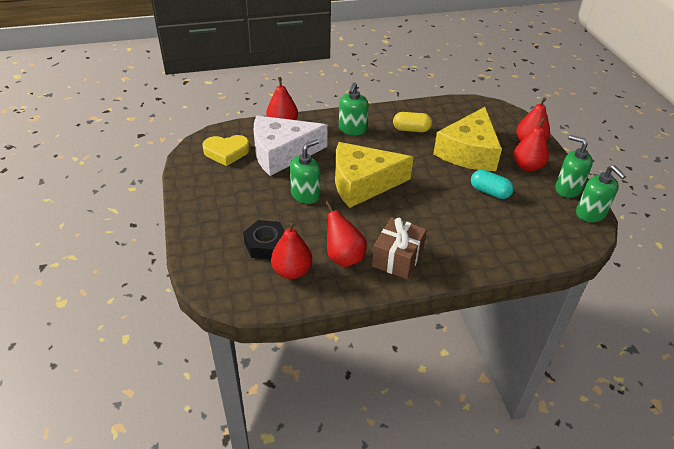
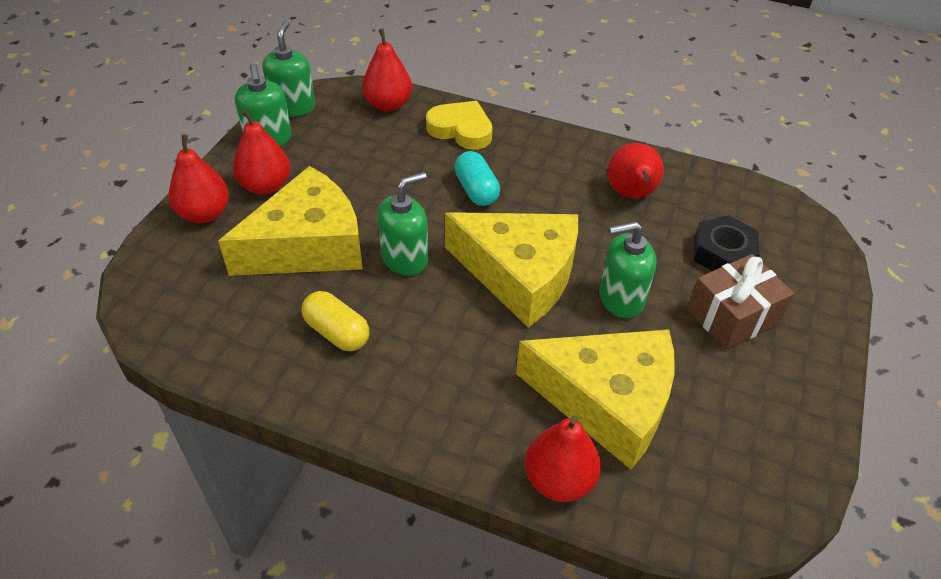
camera: 145 degrees left, 5 degrees up
(226, 152) = (713, 461): yellow heart -> yellow heart (461, 130)
(282, 153) = (607, 402): white cheese -> yellow cheese
(292, 271) = (706, 208): red pear -> red pear (388, 104)
(352, 129) = (435, 389): green soap dispenser -> green soap dispenser (405, 258)
(397, 258) = (568, 165): brown gift -> brown gift (732, 316)
(489, 192) = (365, 180): turquoise capsule -> turquoise capsule (476, 190)

